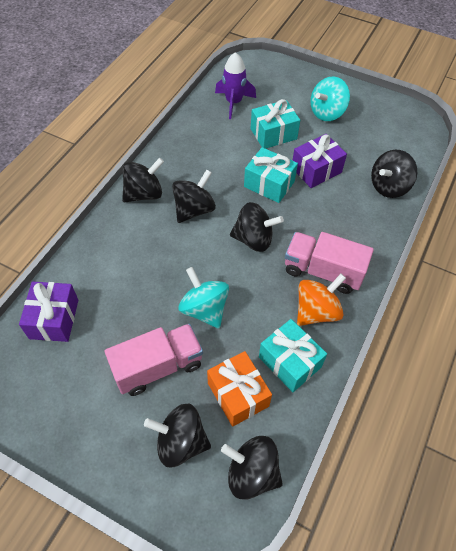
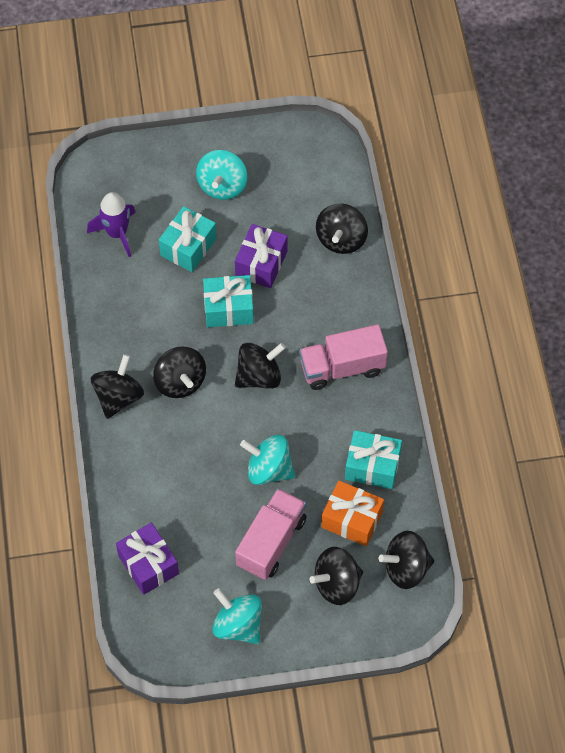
camera: 35 degrees left, 5 degrees up
(72, 417) = (238, 625): none -> turquoise spinning top
(194, 209) = (180, 382): black spinning top -> black spinning top turned 150 degrees clockwise
(316, 311) = (363, 408): orange spinning top -> none

